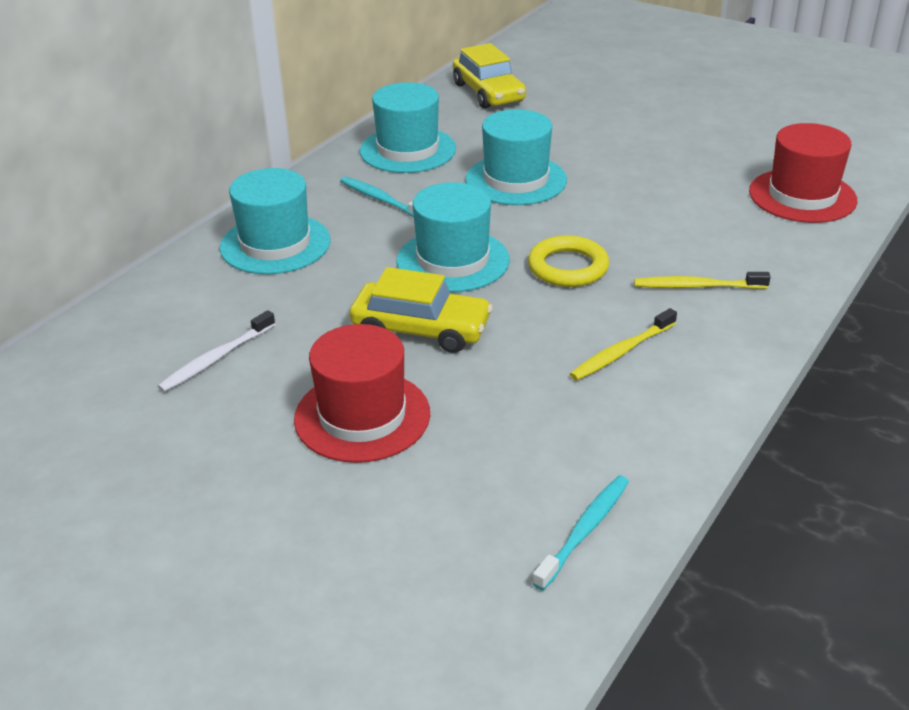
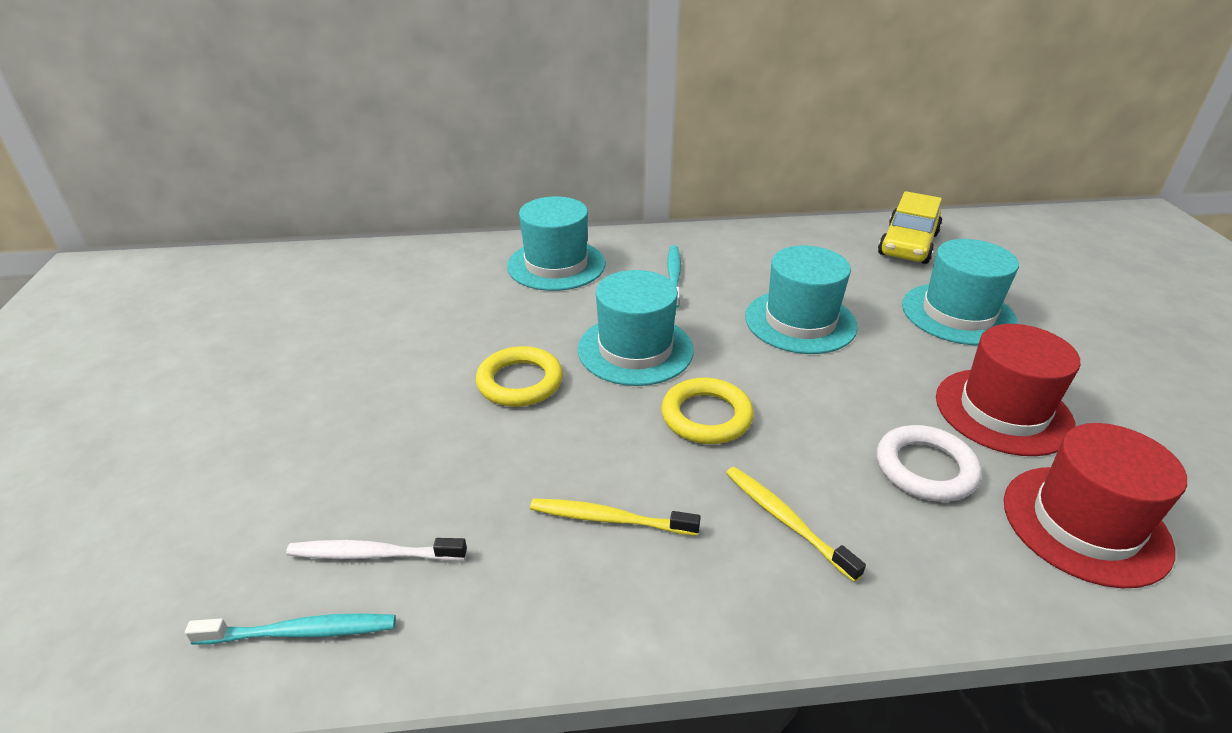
camera: 50 degrees right, 0 degrees up
(216, 359) = (392, 312): white toothbrush -> white toothbrush (373, 554)
(362, 416) = (376, 411): red hat -> red hat (1003, 411)
(407, 150) = (760, 253): turquoise hat -> turquoise hat (958, 314)
(421, 329) = (520, 382): yellow car -> yellow ring
(709, 217) = (925, 468): none -> white ring

